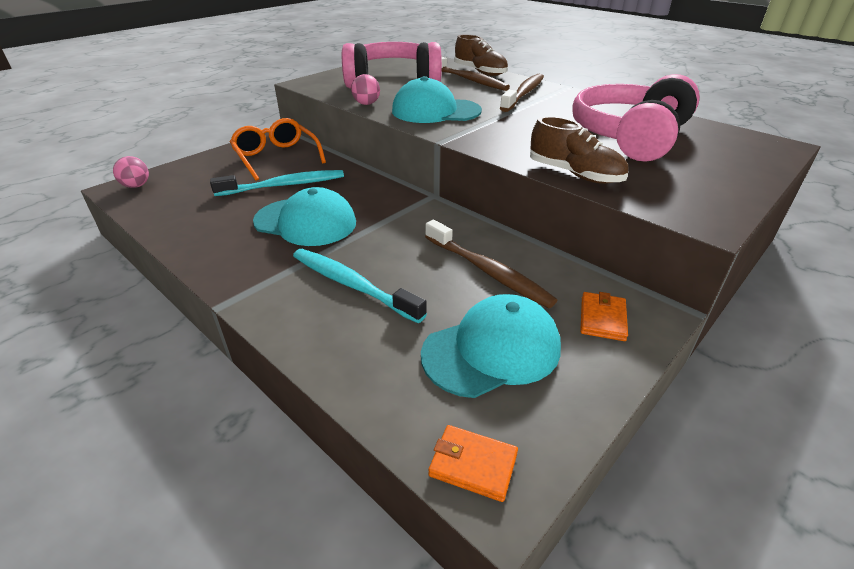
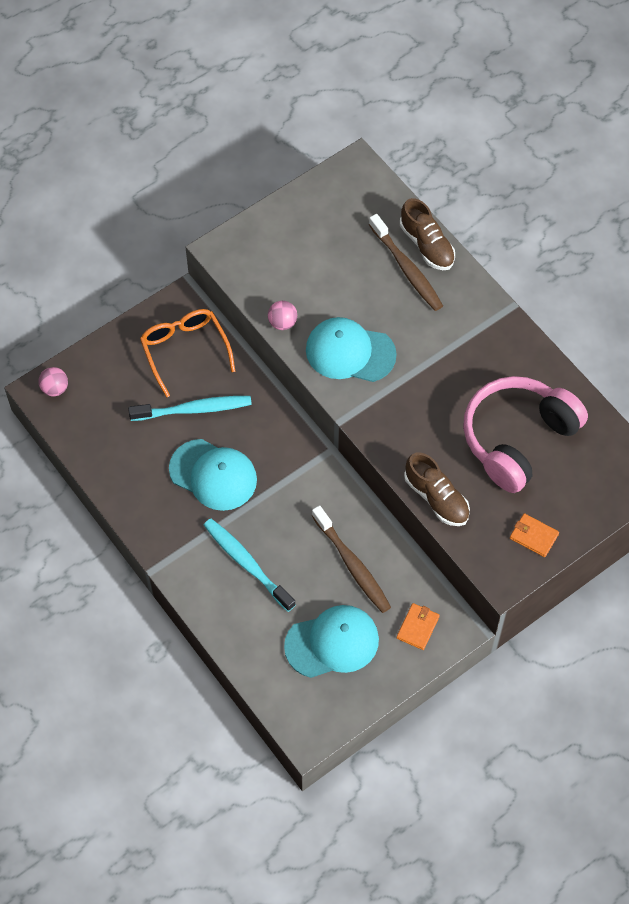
camera: 10 degrees right, 25 degrees up
(393, 81) = (319, 261): pink headphones -> none
(473, 464) = (299, 718): orange wallet -> orange wallet (533, 536)
(523, 94) = (455, 320): brown toothbrush -> none

